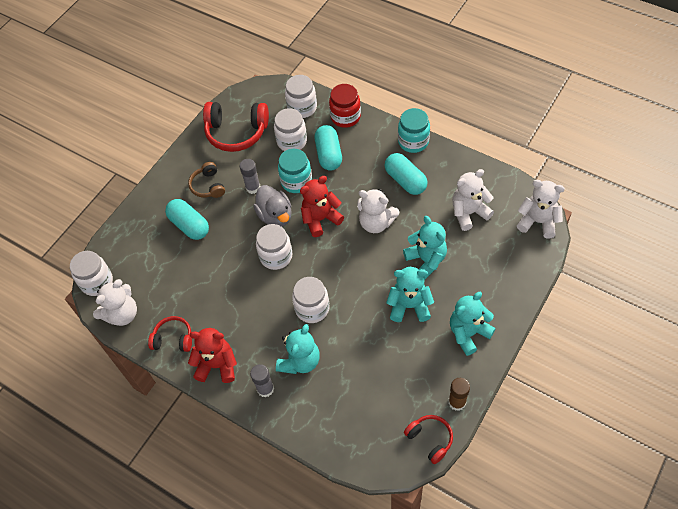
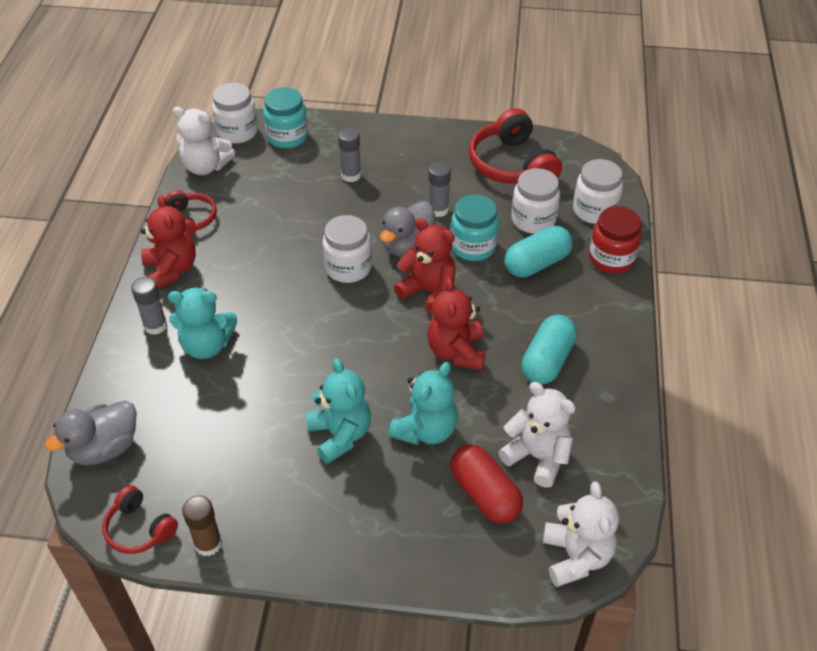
camera: 60 degrees right, 10 degrees down
(189, 225) = (351, 175): turquoise capsule -> grey glue stick
(208, 186) = (416, 170): brown headphones -> none
(312, 308) = (288, 330): white jar -> none
(357, 446) = (104, 448): none -> grey duck
(376, 223) = (456, 352): white teddy bear -> red teddy bear
(413, 141) = (621, 347): turquoise jar -> turquoise jar (287, 137)
(430, 439) = (139, 528): red headphones -> red headphones turned 105 degrees clockwise
(468, 333) = (327, 522): turquoise teddy bear -> none
(482, 247) = (484, 494): none -> red capsule

